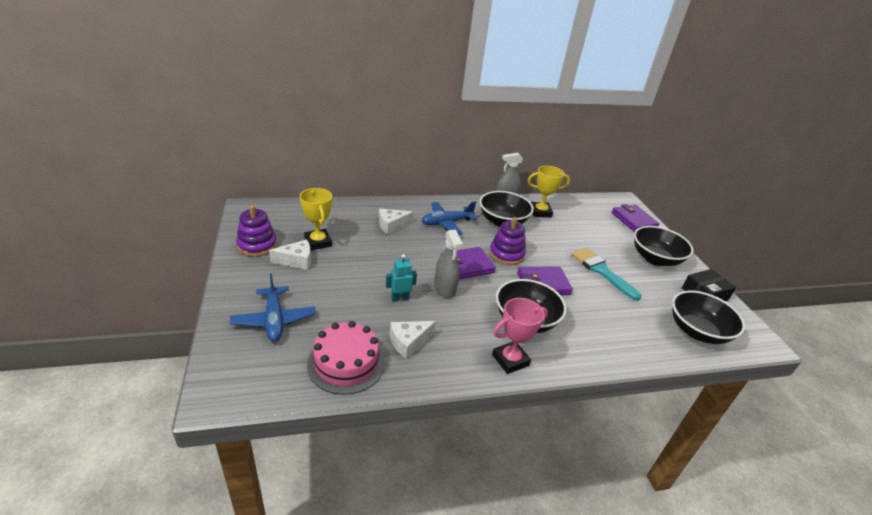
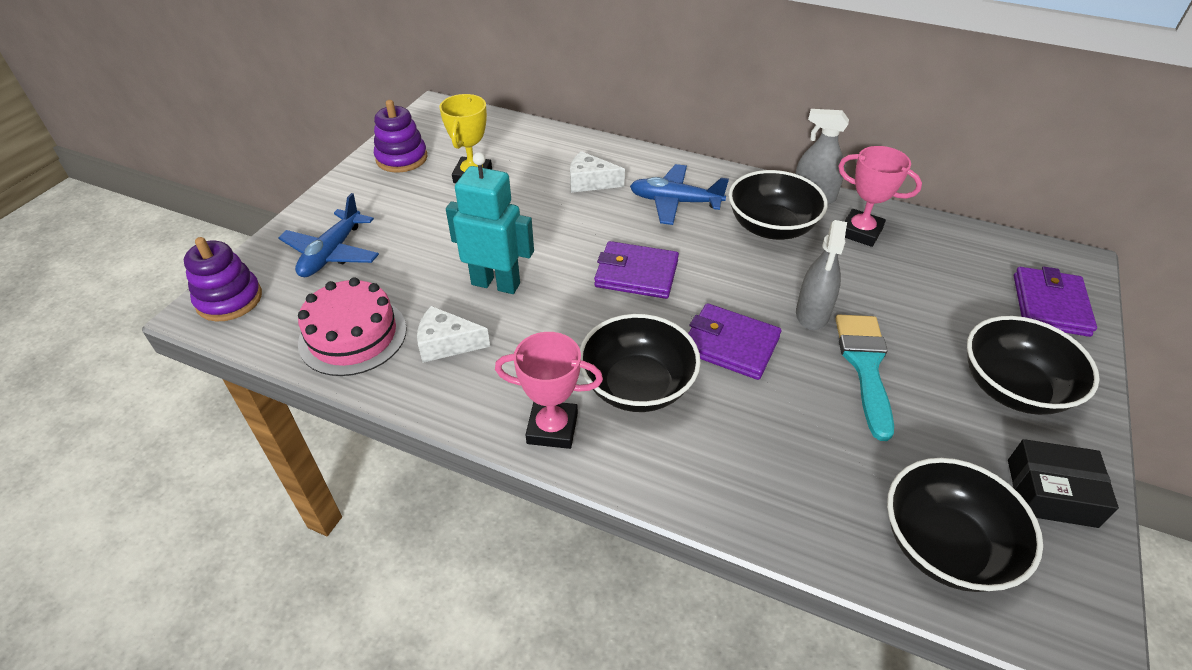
camera: 40 degrees right, 10 degrees up
(297, 261) = (425, 191): white cheese -> none
(400, 298) = (496, 283): turquoise robot -> turquoise robot, size x1.81
(444, 289) = (569, 294): grey spray bottle -> grey spray bottle (812, 314)
(506, 254) = (719, 279): purple stacking toy -> purple stacking toy (229, 299)
(540, 212) = (860, 232): yellow trophy -> pink trophy

